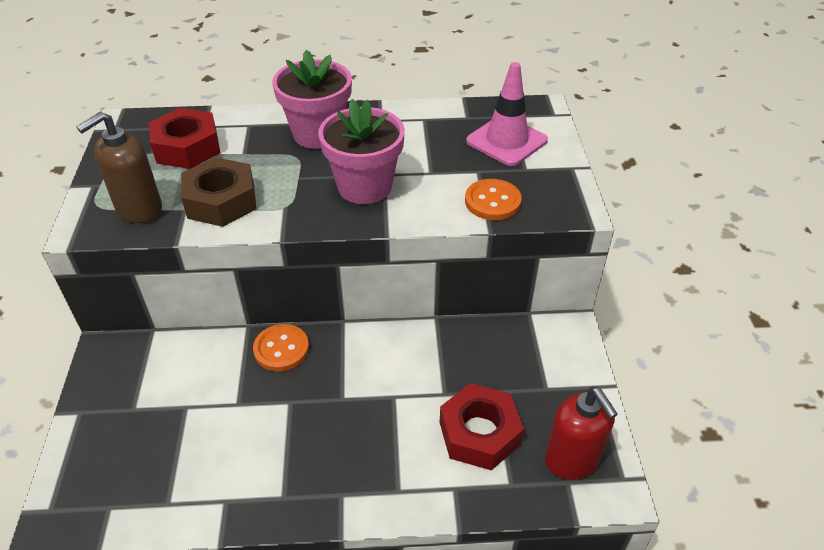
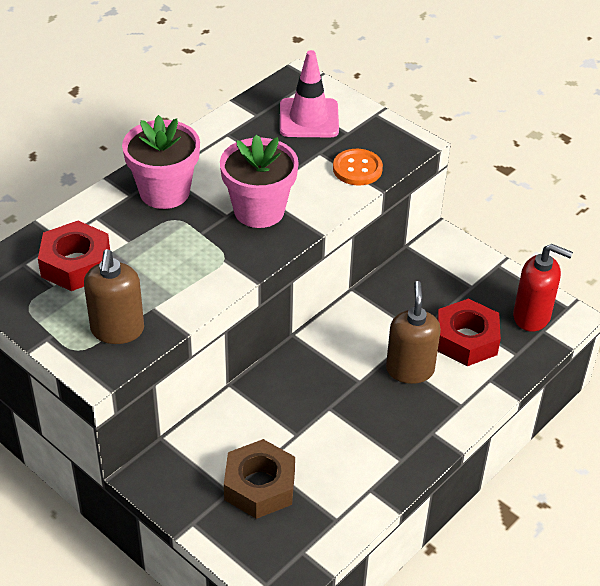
camera: 45 degrees left, 0 degrees up
(221, 201) = (171, 285): brown nut -> brown nut (260, 486)
(281, 349) = (276, 381): orange button -> none
(395, 421) = (410, 369): none -> brown soap dispenser

